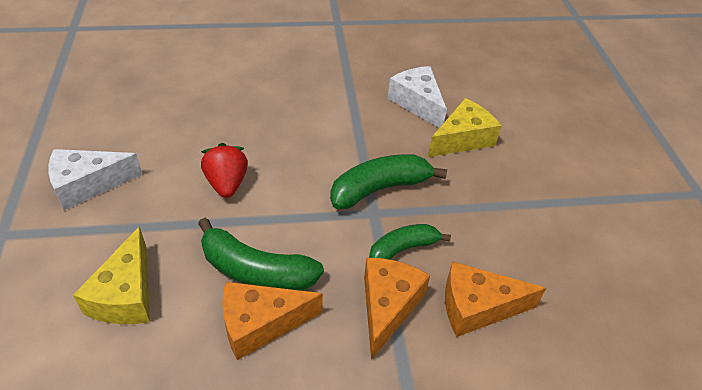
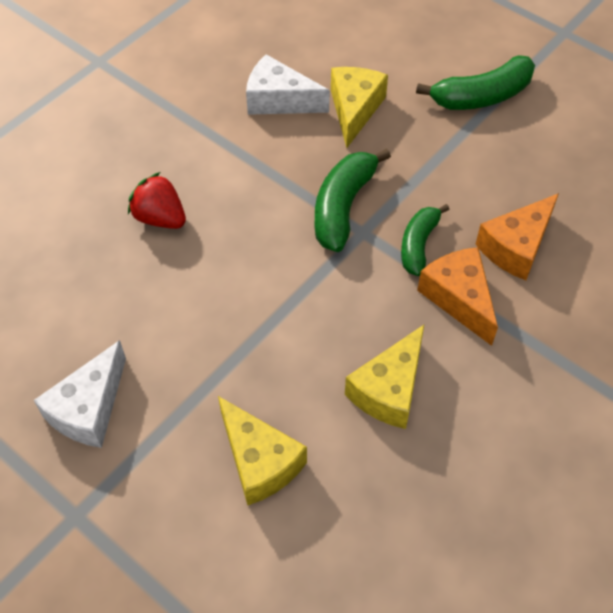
camera: 40 degrees left, 10 degrees up
(227, 184) = (213, 304): red strawberry -> red strawberry (160, 218)
(256, 271) = (334, 354): green banana -> green banana (481, 96)
(260, 324) = (389, 389): orange cheese -> yellow cheese

